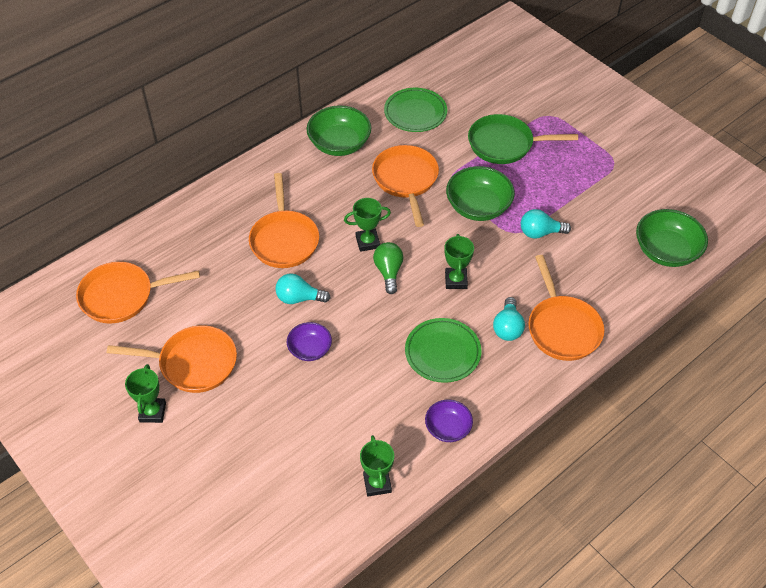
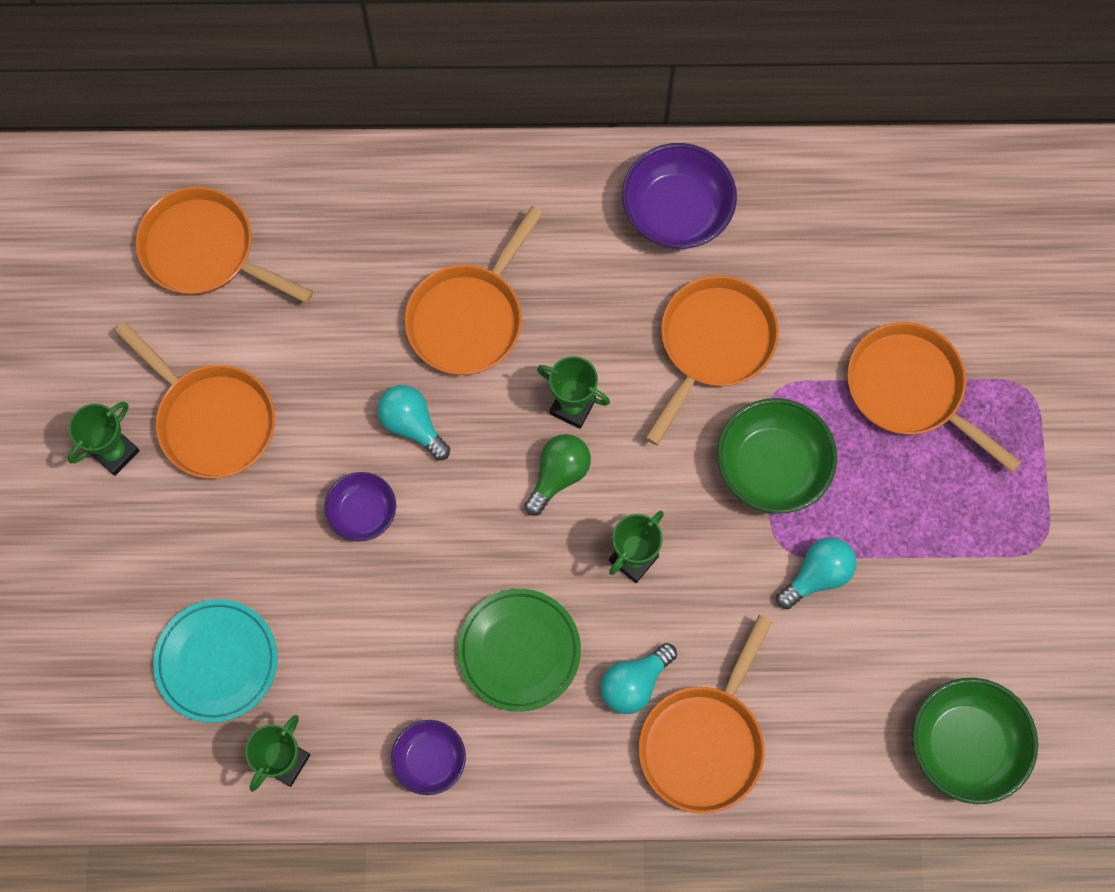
camera: 40 degrees right, 20 degrees up
(298, 466) = (217, 662): none -> turquoise plate
(339, 144) = (676, 211): green bowl -> purple bowl
(415, 113) = (833, 235): green plate -> none
(504, 144) = (910, 390): green pan -> orange pan
(540, 233) = (817, 575): turquoise light bulb -> turquoise light bulb turned 105 degrees clockwise

